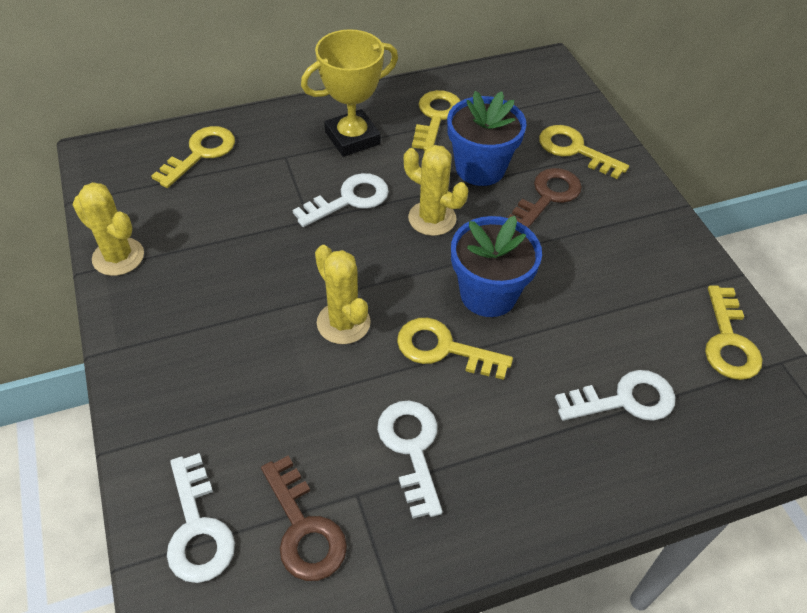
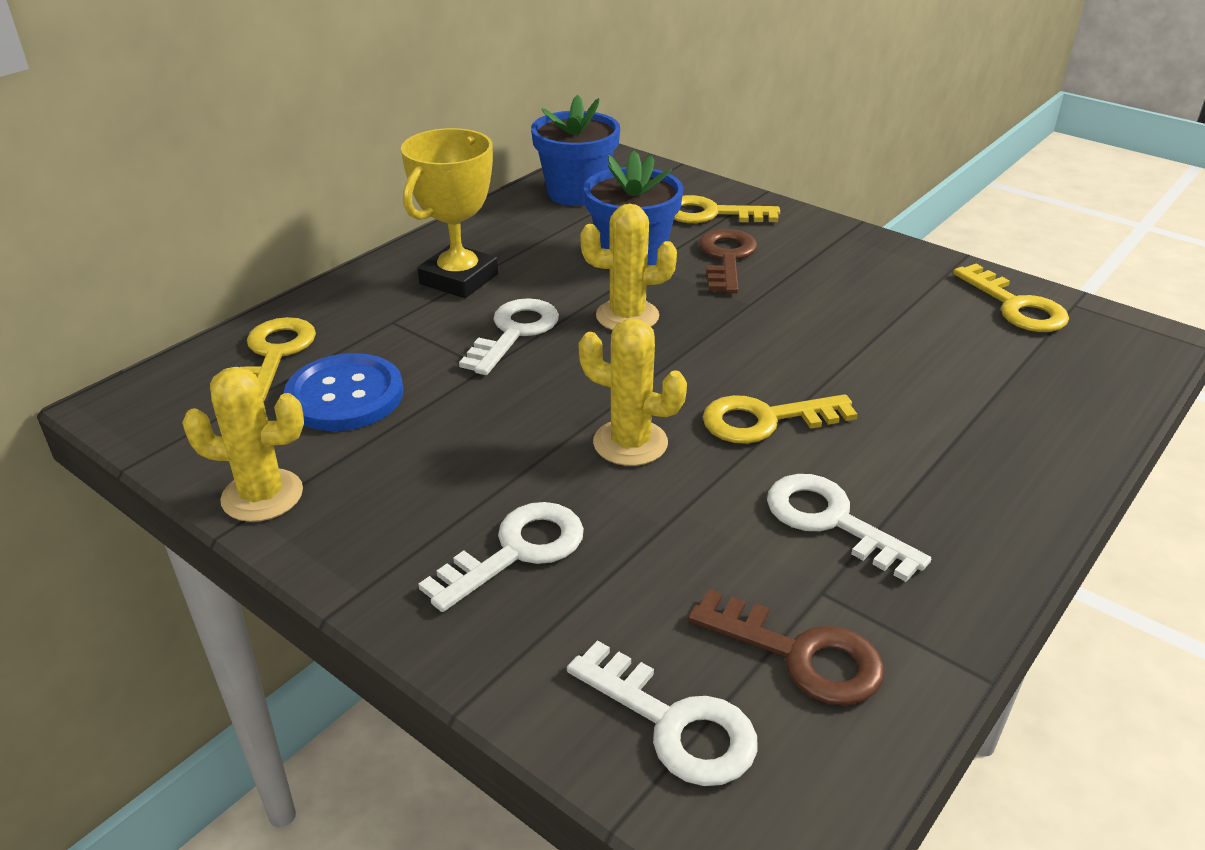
camera: 30 degrees left, 15 degrees down
(213, 204) = (345, 396): none -> blue button
(436, 117) = (536, 232): yellow key -> none
(488, 294) = (758, 356): blue flower pot -> blue flower pot (576, 193)
(625, 400) = (984, 387): white key -> white key (517, 551)

